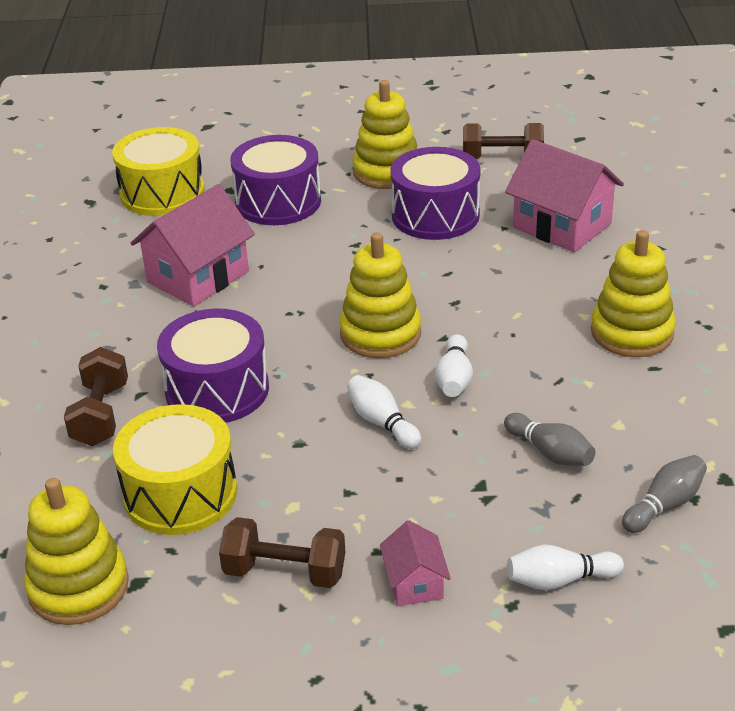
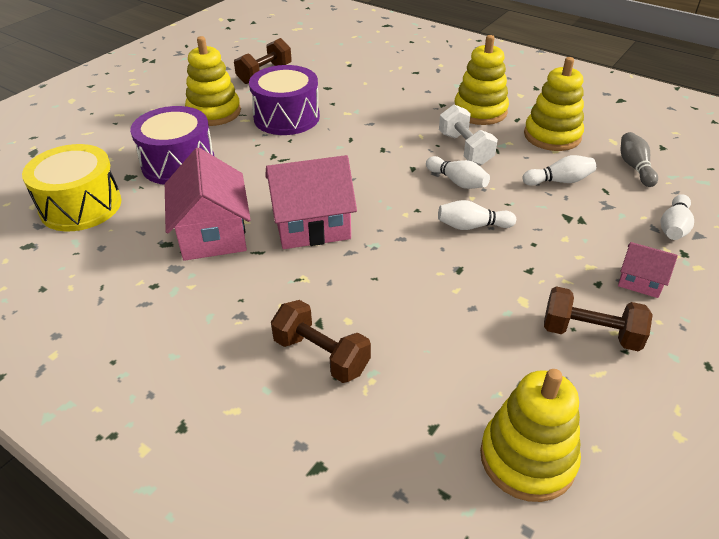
camera: 55 degrees left, 5 degrees up
(180, 493) = (461, 350): yellow drum -> none
(217, 390) = (359, 281): purple drum -> none
(285, 572) = (590, 334): brown dumbbell -> brown dumbbell turned 60 degrees clockwise
(380, 334) = (380, 188): yellow stacking toy -> yellow stacking toy (552, 136)
(530, 356) = (465, 149): none -> white dumbbell
(550, 452) = (559, 181): grey bowling pin -> white bowling pin
(562, 226) = (357, 87): pink house -> pink house (312, 225)

